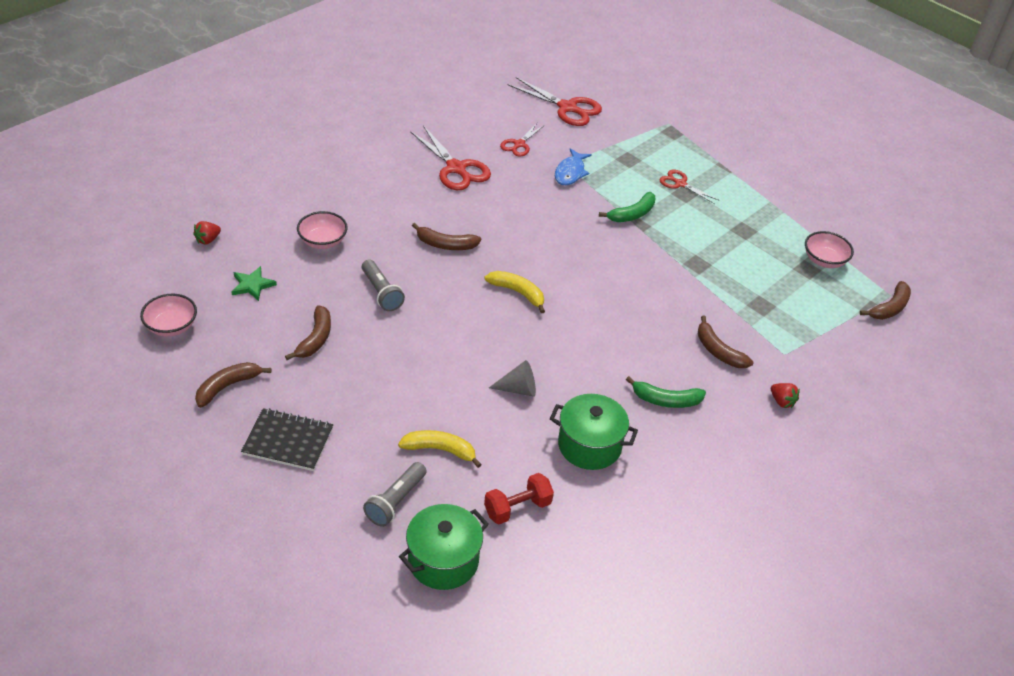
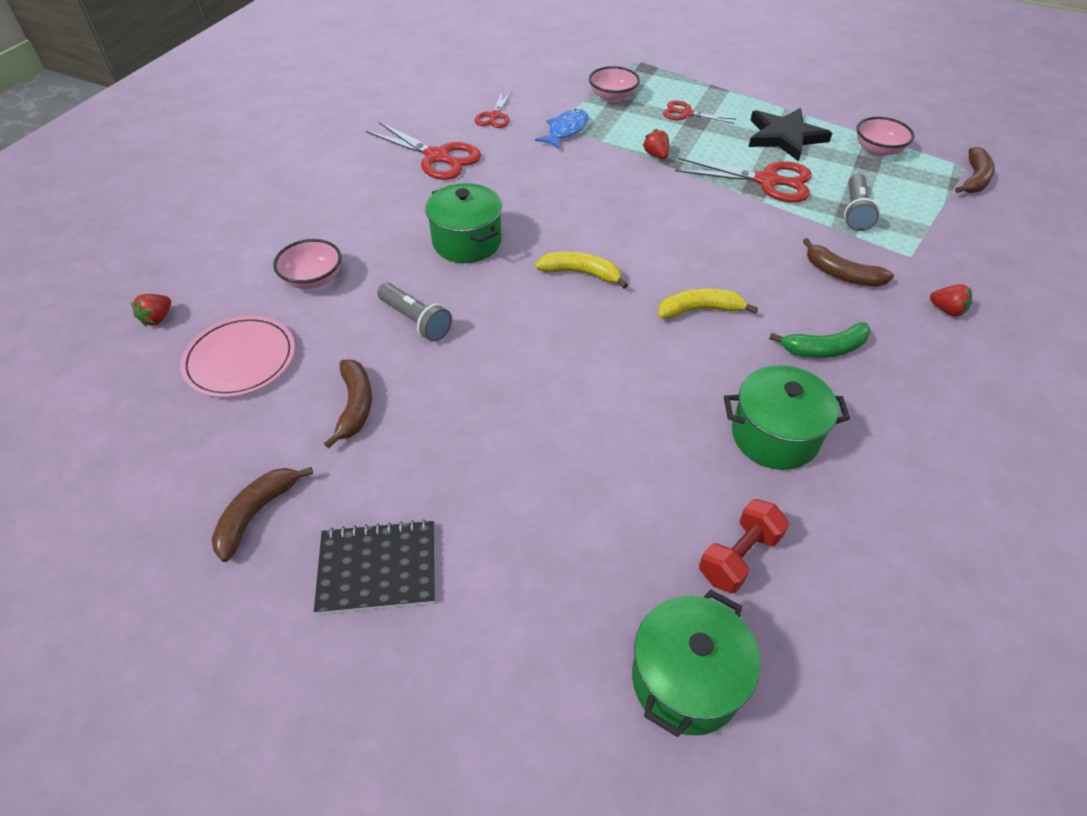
camera: 15 degrees left, 5 degrees up
(171, 327) = (143, 451): pink bowl -> pink bowl (612, 97)
(252, 285) = (240, 360): green star -> pink plate
(395, 501) = (572, 608): grey flashlight -> grey flashlight (855, 212)
(440, 450) = (594, 507): yellow banana -> yellow banana (700, 310)
(445, 244) = (467, 242): brown banana -> green pot
(518, 389) = (647, 390): grey cone -> none
(567, 108) = (526, 70): red scissors -> red scissors (767, 181)
(570, 172) = (566, 130): blue fish -> blue fish turned 150 degrees counterclockwise
(632, 214) = (656, 155): green banana -> red strawberry
(751, 227) = (785, 137): none -> black star

